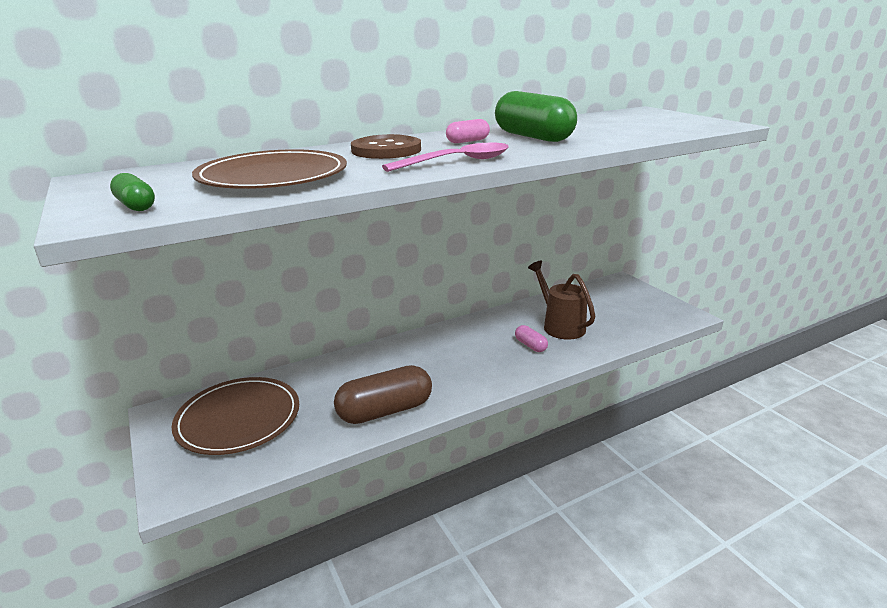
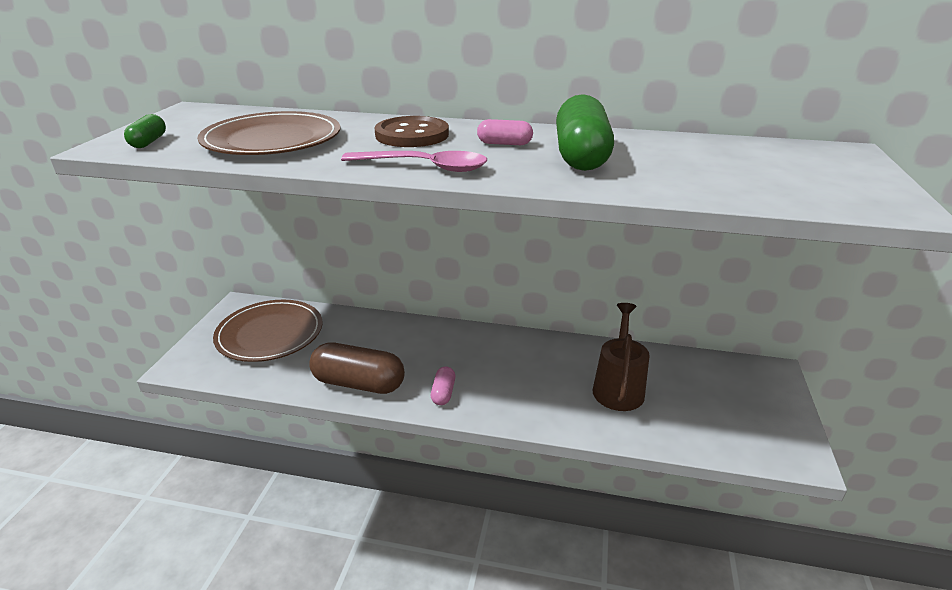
camera: 40 degrees right, 5 degrees up
(530, 345) = (556, 392): pink capsule -> pink capsule (443, 393)

